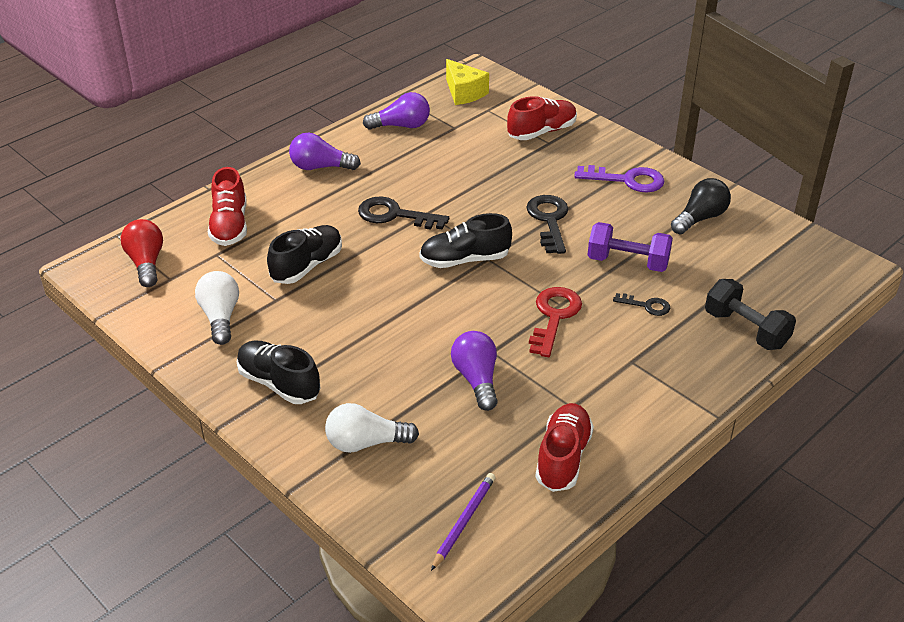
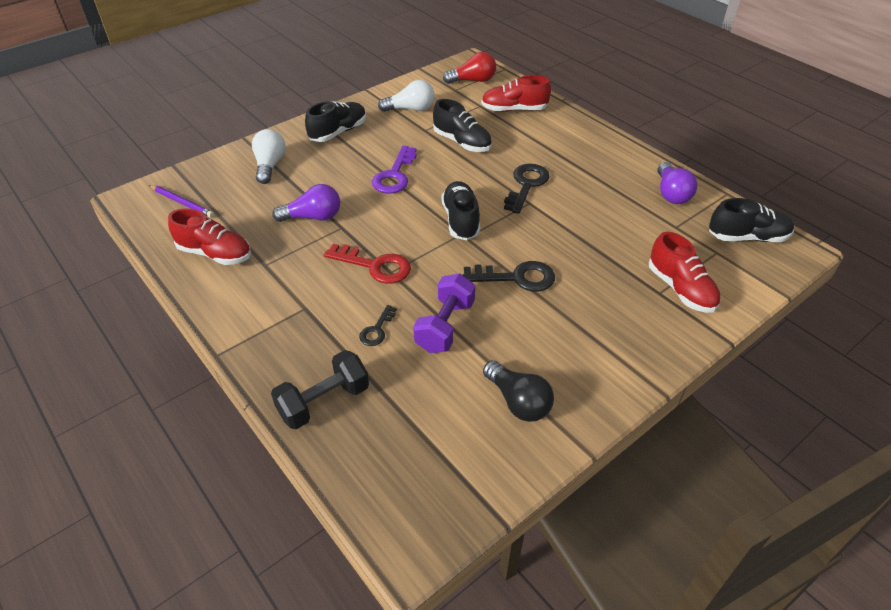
camera: 95 degrees right, 5 degrees up
(320, 167) = (596, 148): purple light bulb -> none
(464, 93) = (747, 237): yellow cheese -> black shoe
(627, 180) = (591, 348): purple key -> purple key (394, 175)

